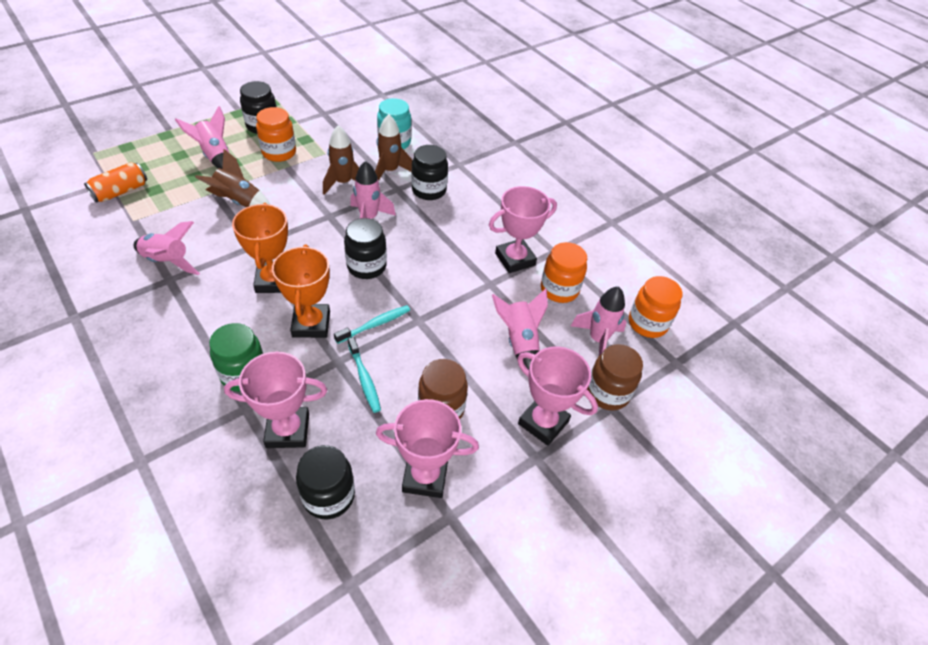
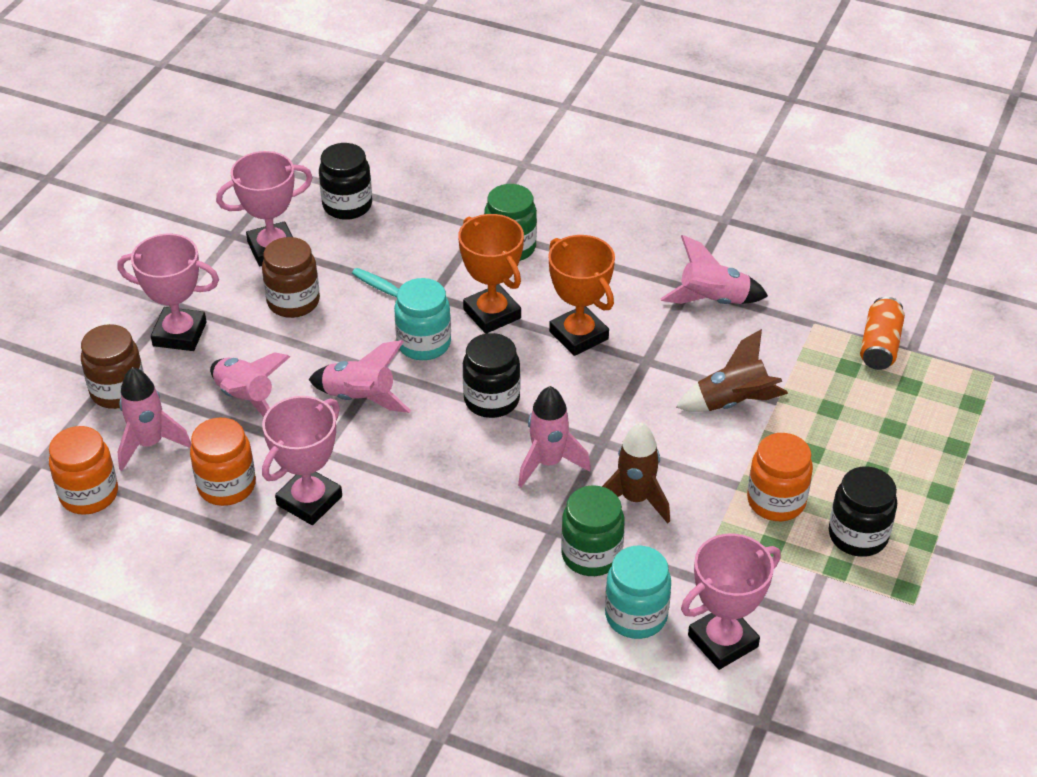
camera: 155 degrees right, 5 degrees down
(215, 156) = (847, 449): pink rocket -> pink rocket (360, 399)
(287, 430) = (425, 228): pink trophy -> pink trophy (722, 641)
(375, 324) = (424, 344): turquoise toothbrush -> turquoise jar
(390, 171) = (591, 555): brown rocket -> green jar
(429, 190) = (506, 551): black jar -> none

